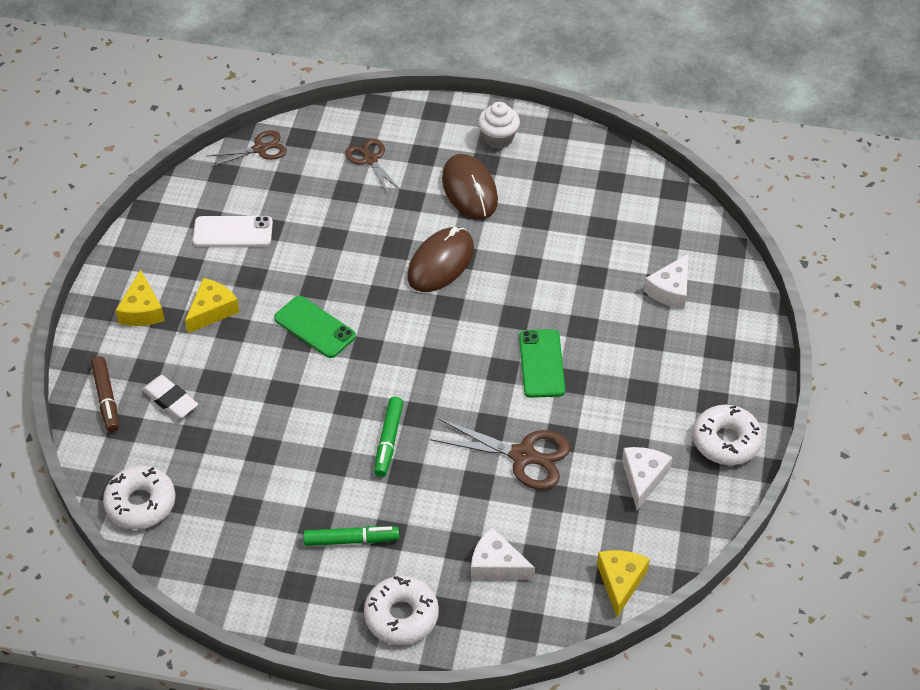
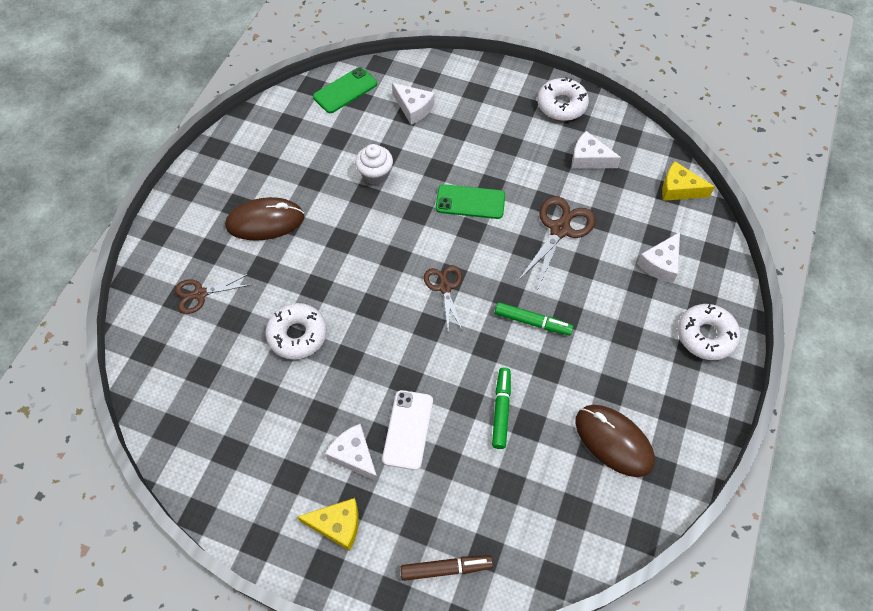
camera: 80 degrees left, 10 degrees up
(141, 503) = (578, 541): white donut -> white donut (297, 335)
(170, 400) = (458, 504): white eraser -> none
(212, 311) = (354, 455): yellow cheese -> white cheese
(233, 232) = (256, 427): white phone -> white phone (408, 429)
(260, 149) = (149, 390): brown scissors -> brown scissors (445, 287)
(314, 327) = (395, 365): green phone -> green phone (345, 90)
(351, 540) = (631, 363): green marker -> green marker (501, 410)
(440, 263) = (344, 256): brown mouse -> brown mouse (613, 441)
(498, 138) = (211, 191): white cupcake -> white cupcake (375, 174)

